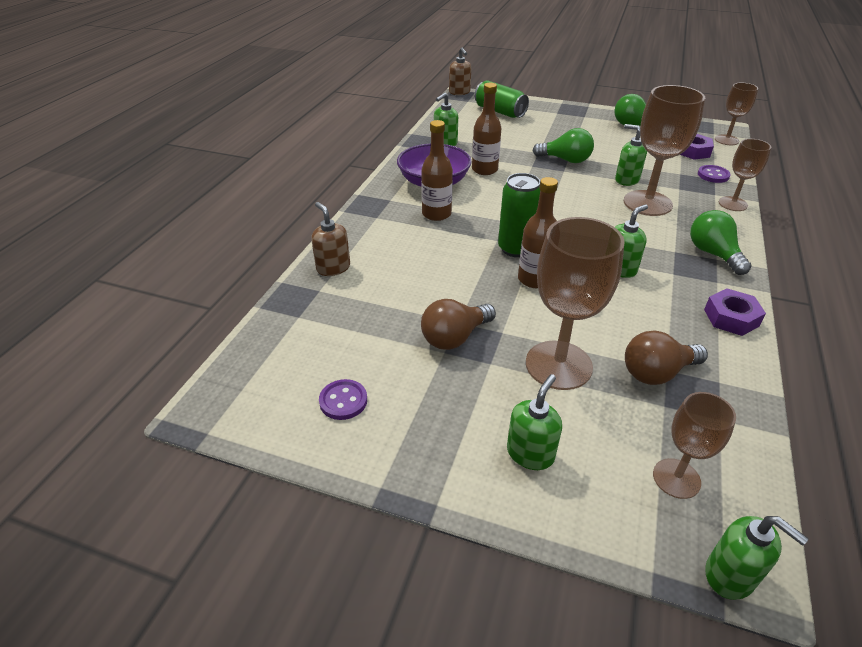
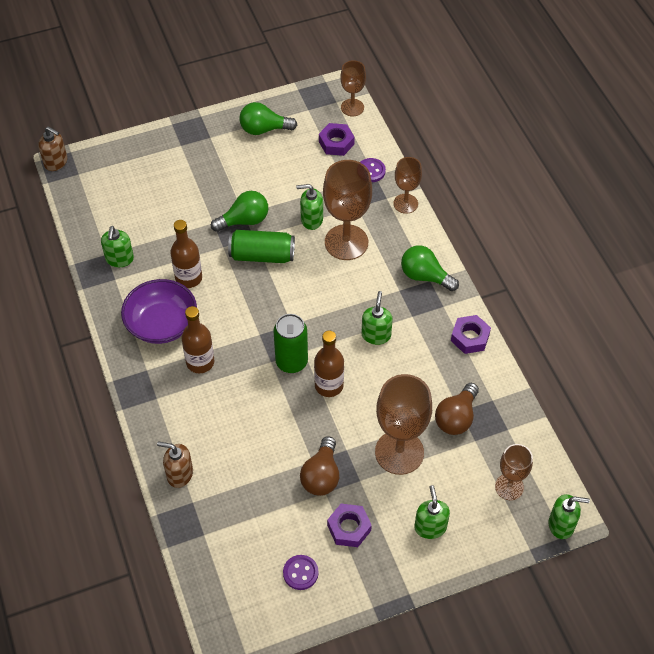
camera: 40 degrees left, 15 degrees up
(435, 395) = (349, 528): none -> purple nut
(500, 111) = (126, 175): green can -> green can (262, 255)

